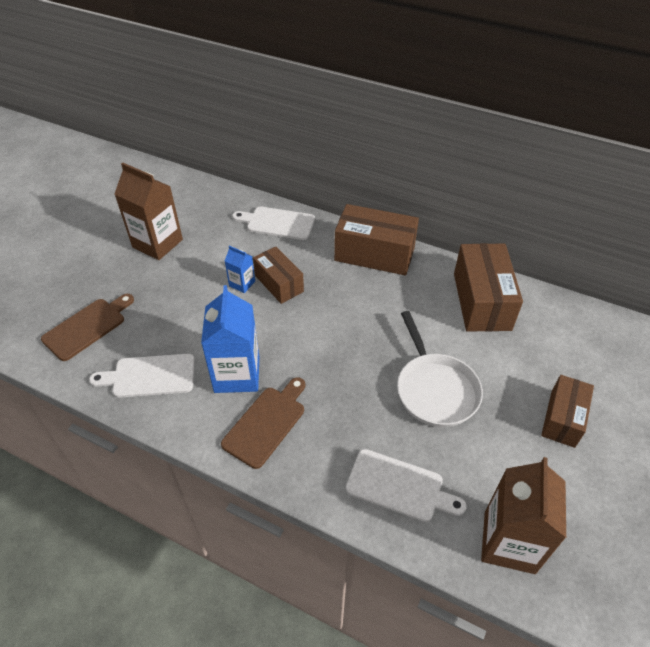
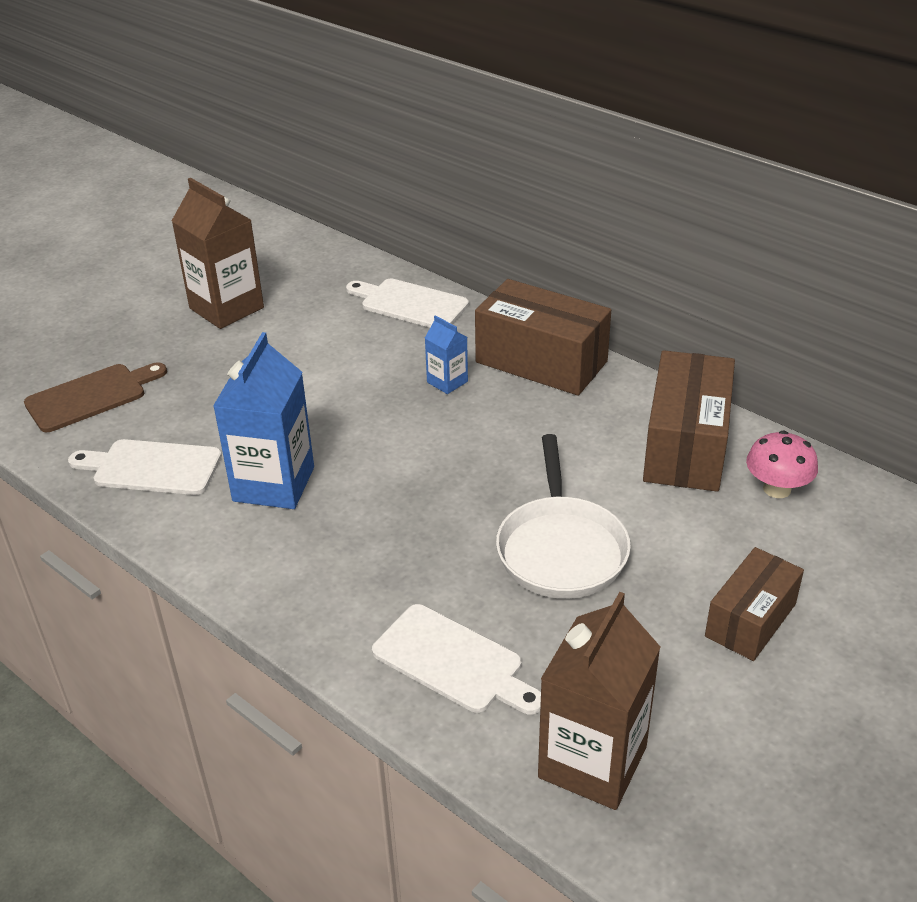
camera: 15 degrees right, 10 degrees down
(242, 284) = (326, 373): blue carton -> blue carton (447, 382)
(266, 423) = (291, 550): brown cutting board -> none
(279, 283) = (380, 380): brown box -> none
(544, 322) = (777, 489): none -> pink mushroom

